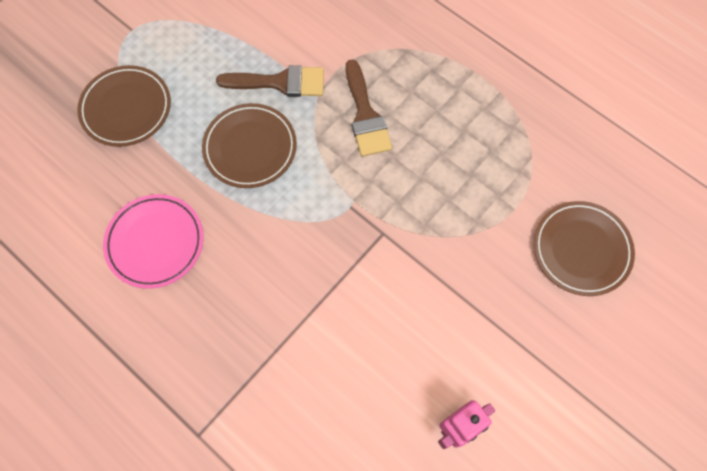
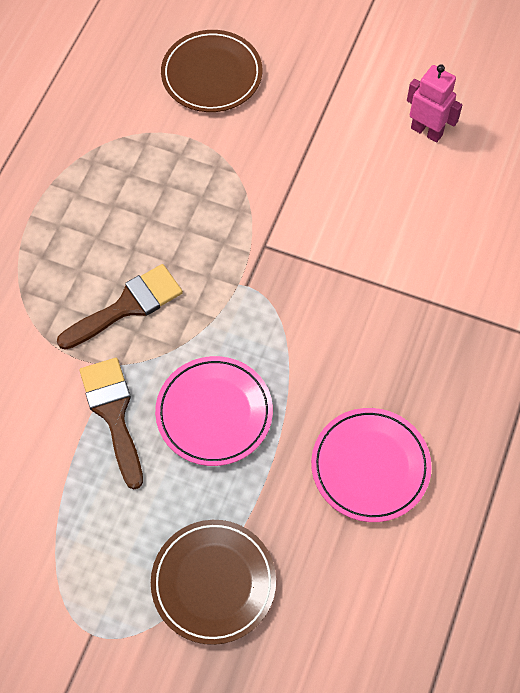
camera: 110 degrees left, 5 degrees down
(250, 148) = (214, 413): brown plate -> pink plate

